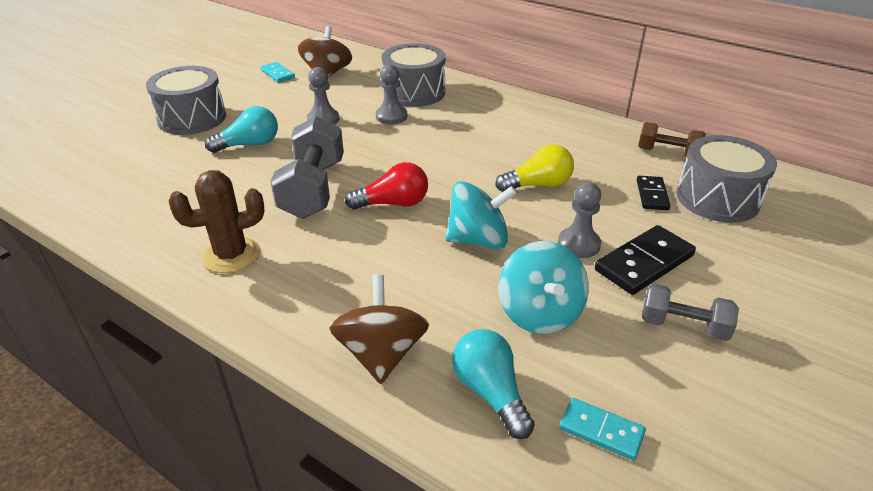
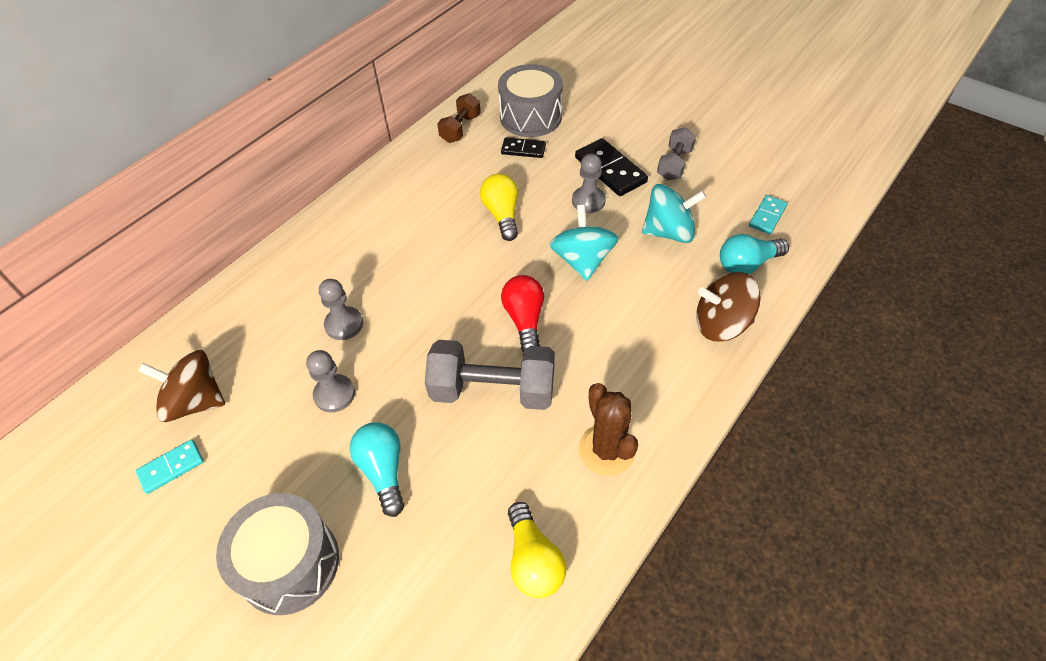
camera: 85 degrees left, 15 degrees up
(143, 215) = (533, 560): none -> yellow light bulb
(414, 92) = (286, 302): grey drum -> none

